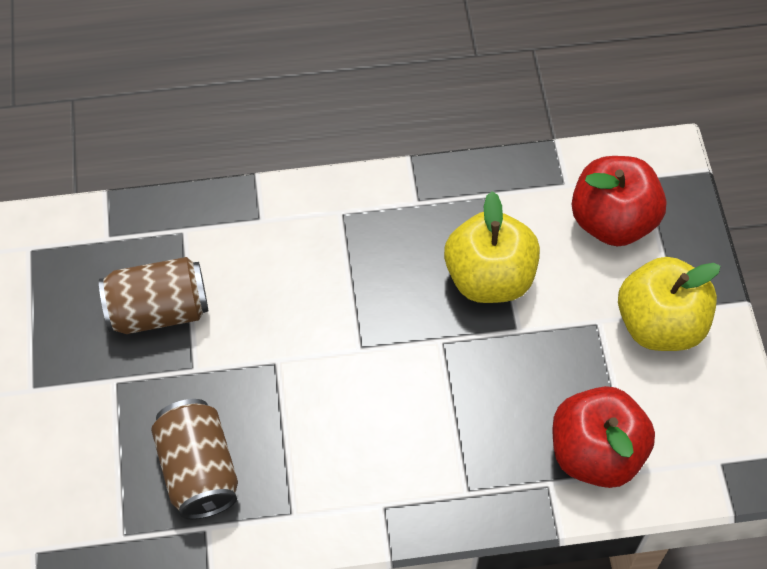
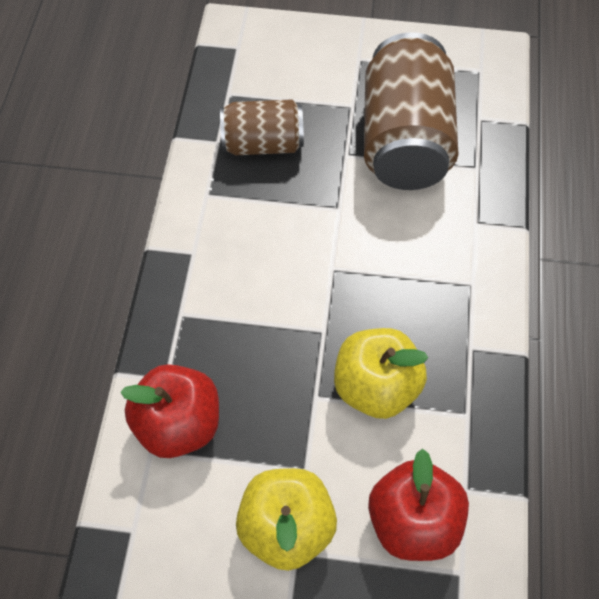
camera: 105 degrees right, 0 degrees up
(159, 310) = (404, 140): brown can -> brown can, size x1.70

